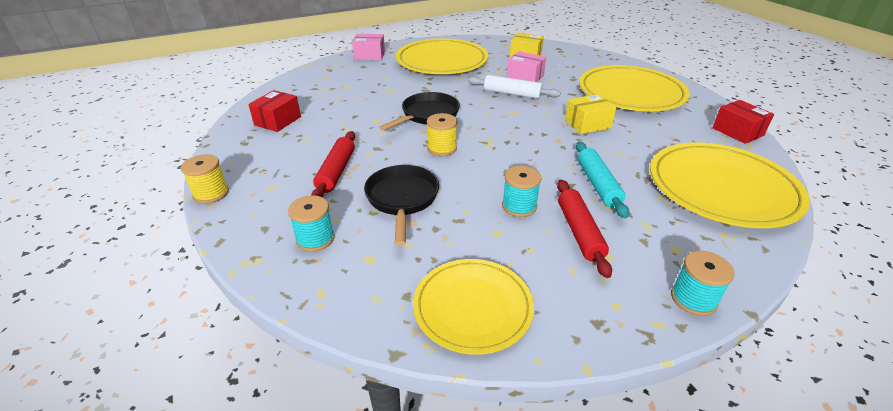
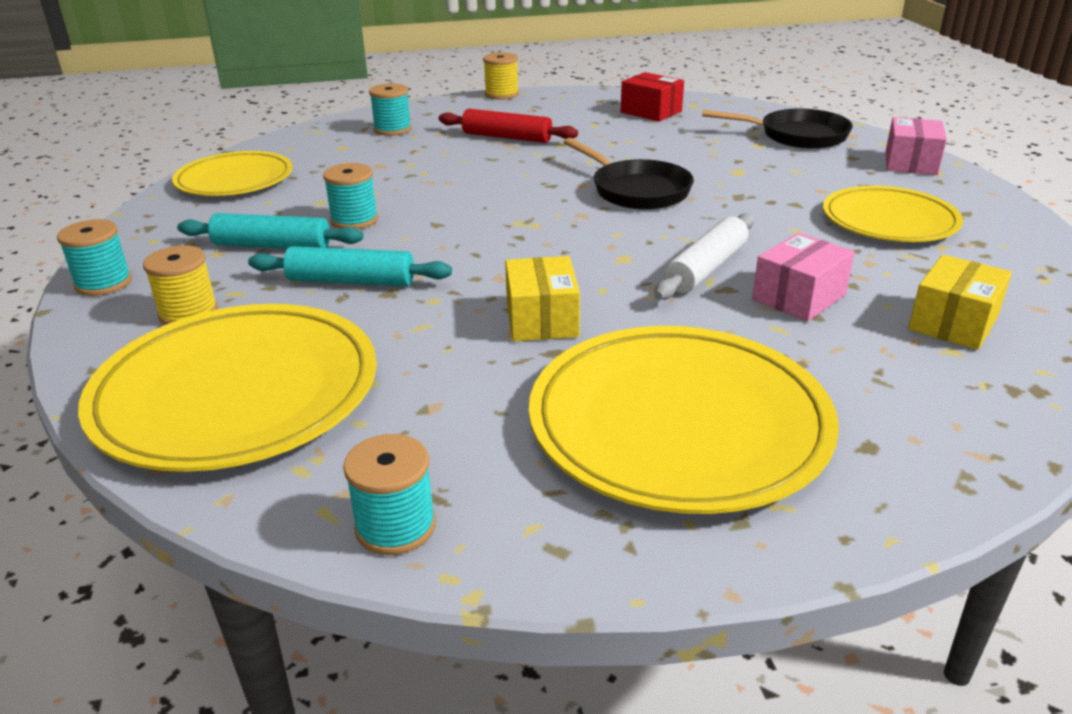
camera: 105 degrees right, 5 degrees down
(402, 199) = (424, 163): black pan -> black pan (796, 136)
(442, 61) = (889, 221): yellow plate -> yellow plate, size x0.63
(442, 148) = (525, 191): yellow spool -> yellow spool (188, 313)
(579, 232) = (272, 246): red rolling pin -> turquoise rolling pin
(737, 132) = (395, 526): red box -> turquoise spool

